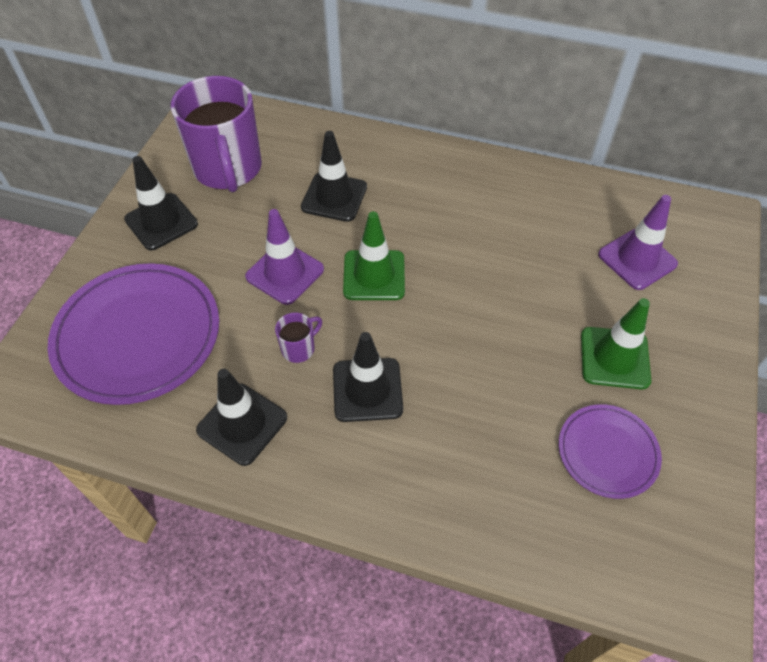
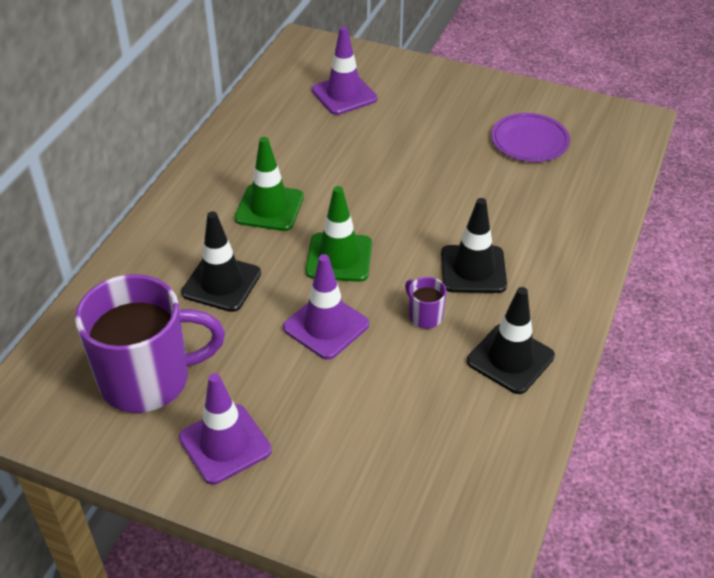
camera: 85 degrees left, 10 degrees down
(138, 336) = (400, 453): purple plate -> none
(161, 222) = (225, 444): black traffic cone -> purple traffic cone
(614, 358) = (444, 123): green traffic cone -> green traffic cone (269, 208)

